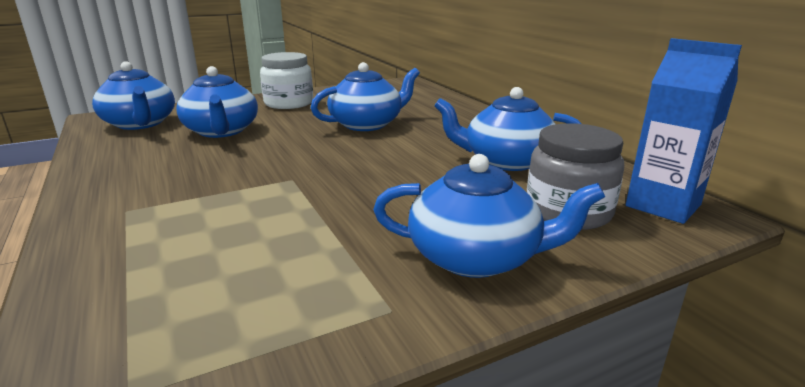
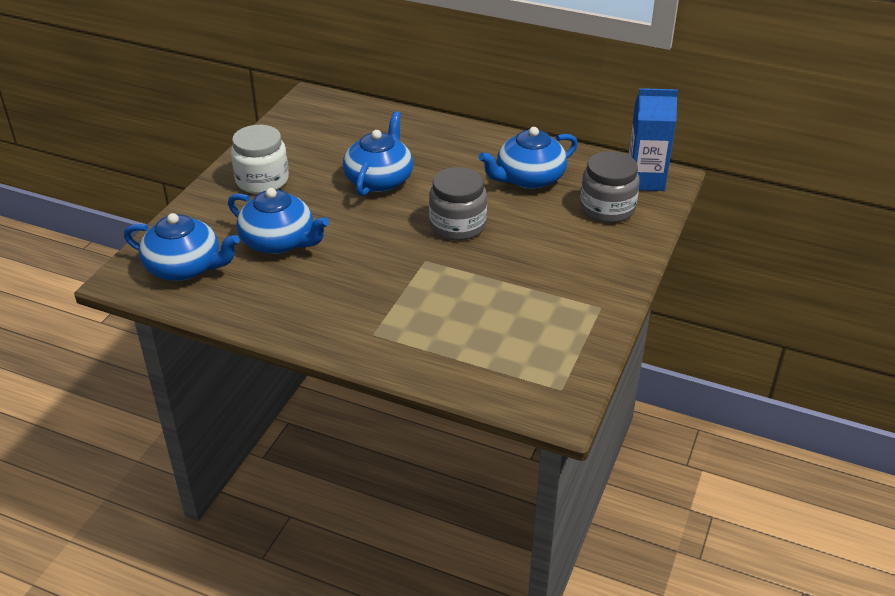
camera: 40 degrees left, 15 degrees up
(371, 168) = (457, 225): none -> grey jar
(476, 257) = (599, 261): blue teapot -> none

